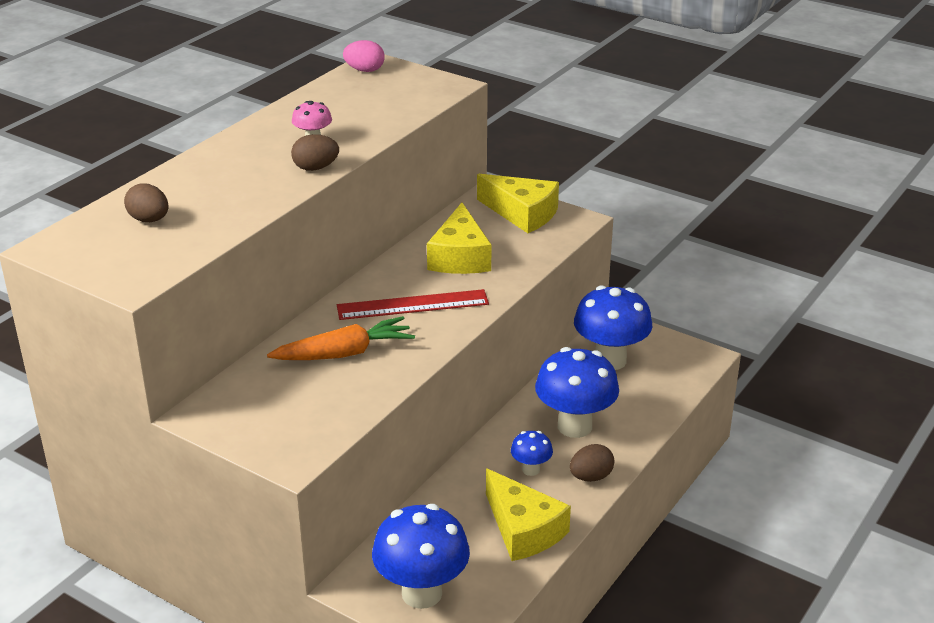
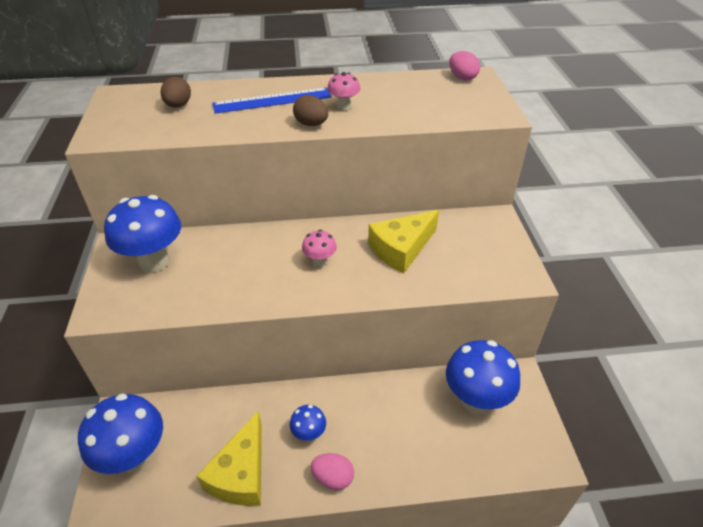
camera: 50 degrees right, 10 degrees up
(234, 169) = (272, 100): none -> blue ruler
(344, 353) = (234, 265): orange carrot -> none
(412, 305) = (320, 262): red ruler -> pink mushroom
(522, 214) = (492, 246): yellow cheese -> none
(574, 426) = (380, 429): blue mushroom -> blue mushroom (154, 262)
(591, 477) = (333, 478): brown egg -> pink egg

